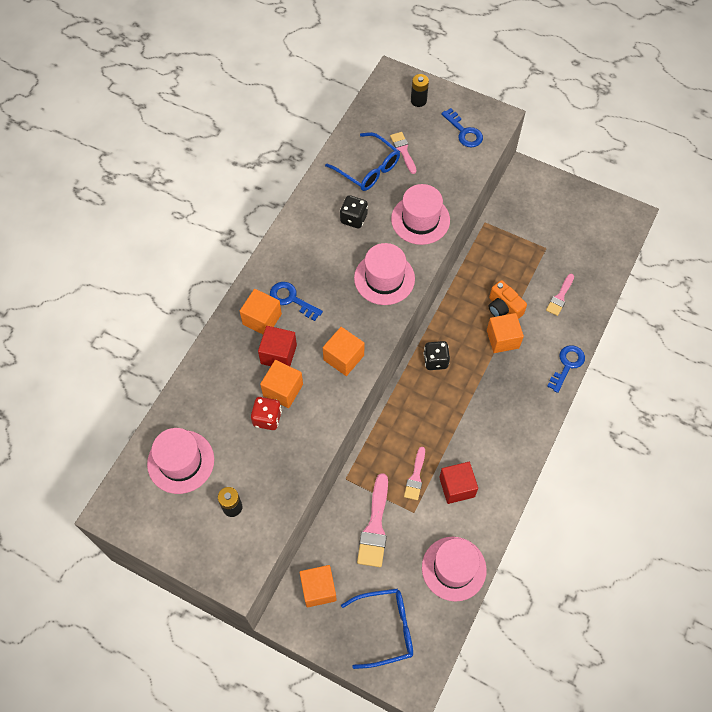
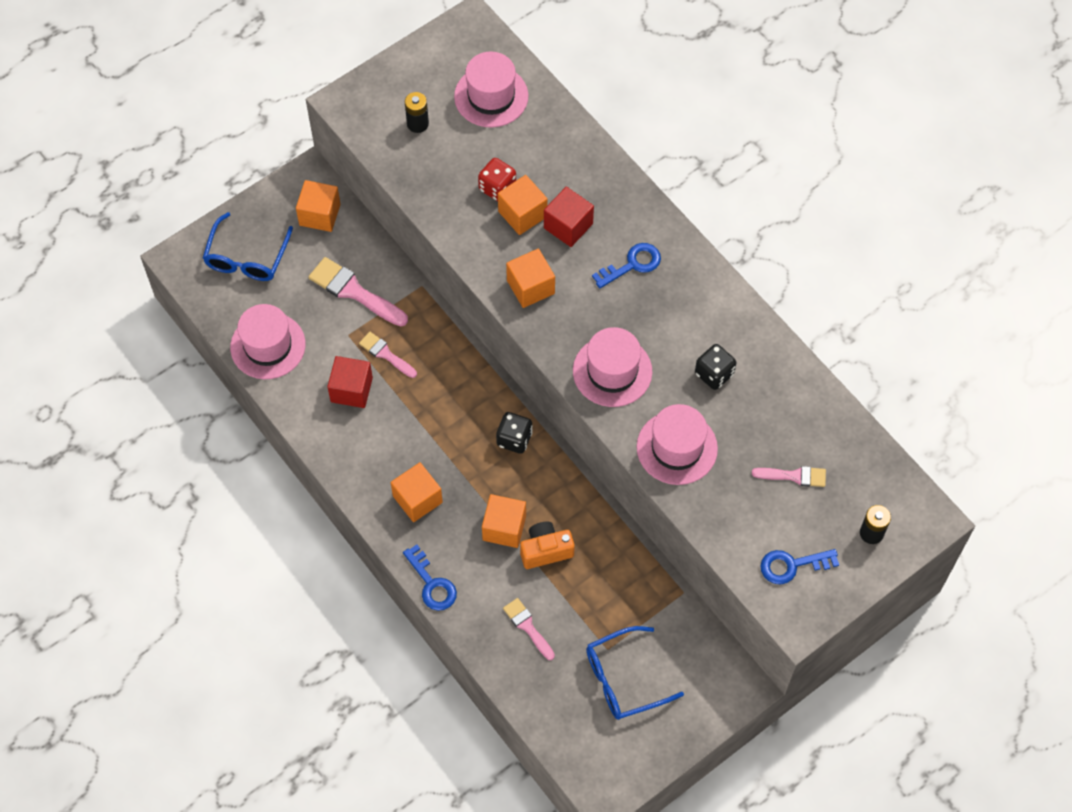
camera: 115 degrees right, 0 degrees up
(262, 319) = (621, 226): orange cube -> orange cube (417, 499)
(368, 169) = (783, 422): blue glasses -> blue glasses (623, 679)

